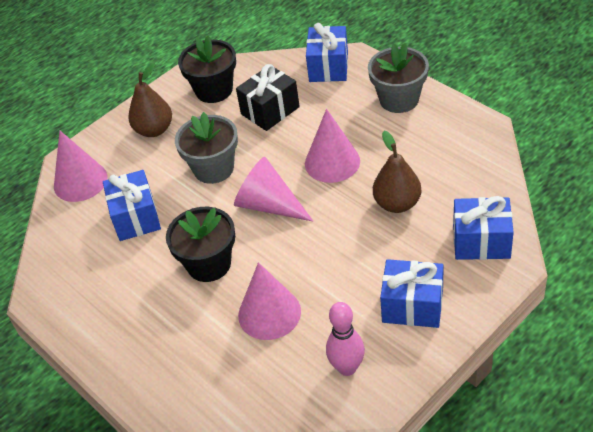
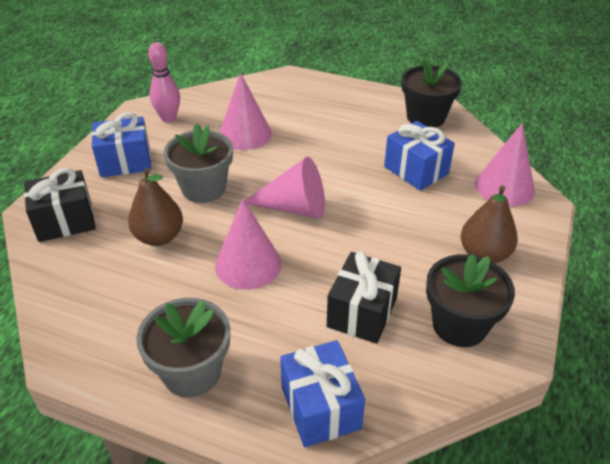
camera: 150 degrees right, 5 degrees down
(209, 264) = (318, 152): black flower pot -> black flower pot (426, 117)
(213, 168) = (378, 228): grey flower pot -> grey flower pot (203, 188)
(481, 241) = (65, 221): blue gift -> black gift

